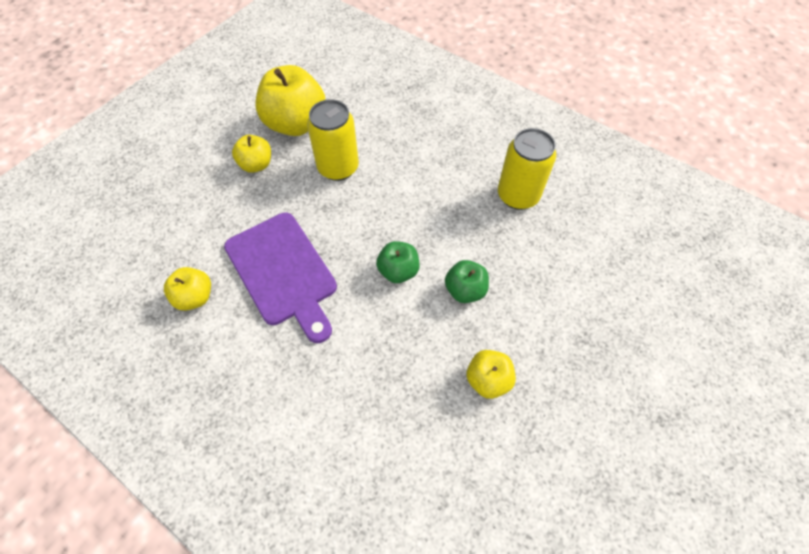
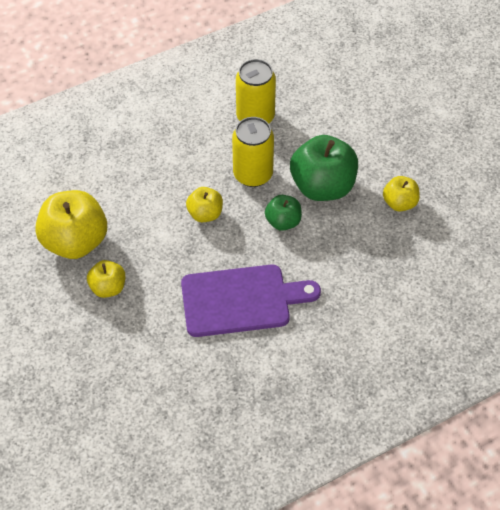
camera: 65 degrees left, 5 degrees down
(195, 297) = (232, 371): yellow apple -> yellow apple (205, 214)
(338, 168) = (151, 226): yellow can -> yellow can (253, 174)
(465, 290) = (322, 186): green apple -> green apple, size x1.87

